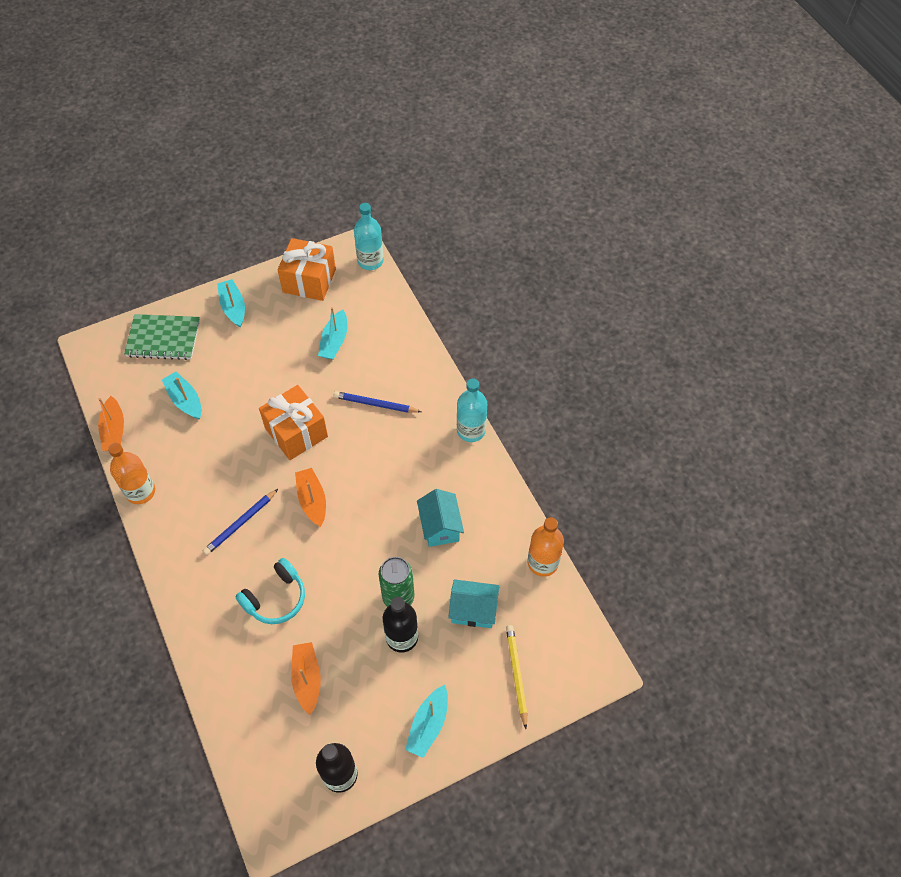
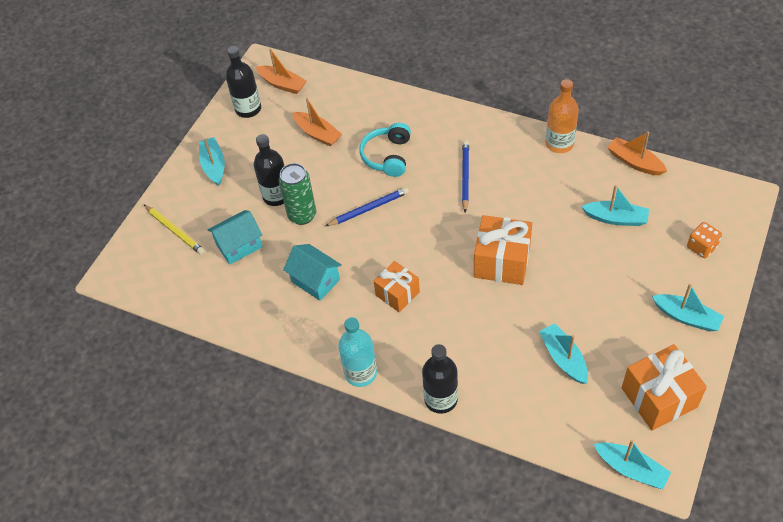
camera: 145 degrees right, 5 degrees down
(163, 338) = (701, 247): green notebook -> orange dice
(312, 500) = (432, 227): orange boat -> orange boat (282, 84)
(370, 261) = (631, 469): turquoise bottle -> turquoise boat
(375, 404) = (465, 332): blue pencil -> blue pencil (369, 208)
(391, 467) = (397, 293): none -> orange gift
(436, 375) = (441, 399): none -> black bottle
(542, 562) = (211, 314): orange bottle -> none

